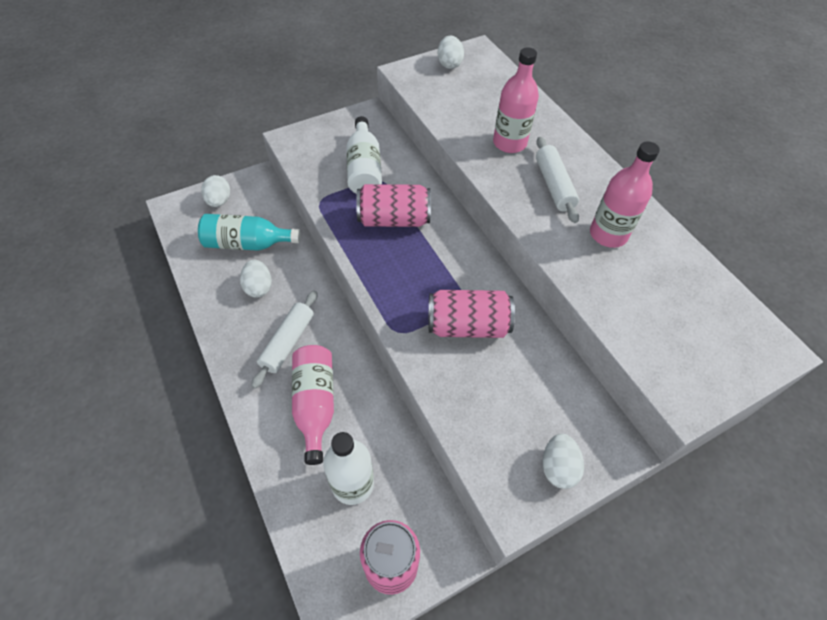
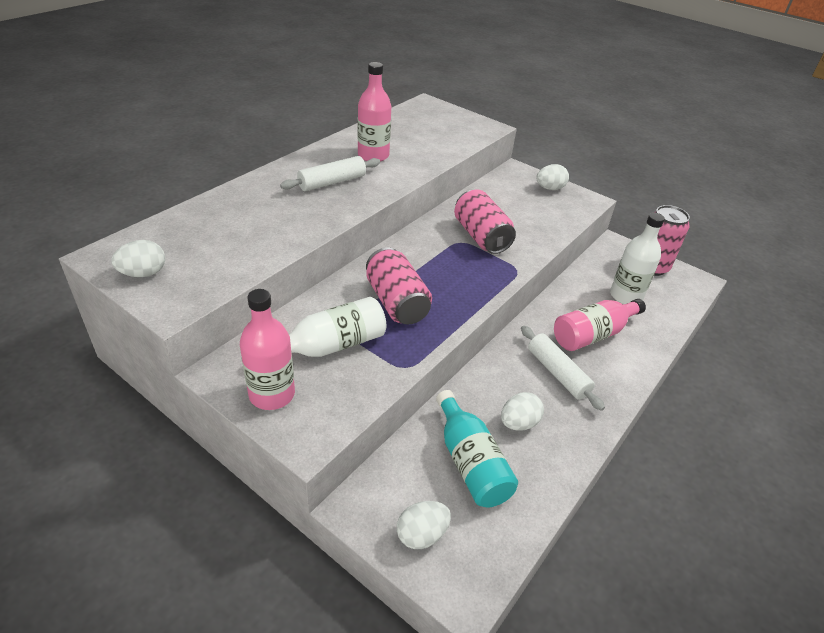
camera: 115 degrees left, 15 degrees down
(288, 342) = (557, 373): white rolling pin -> white rolling pin turned 60 degrees clockwise
(509, 143) = (284, 210): pink bottle -> pink bottle (272, 394)

